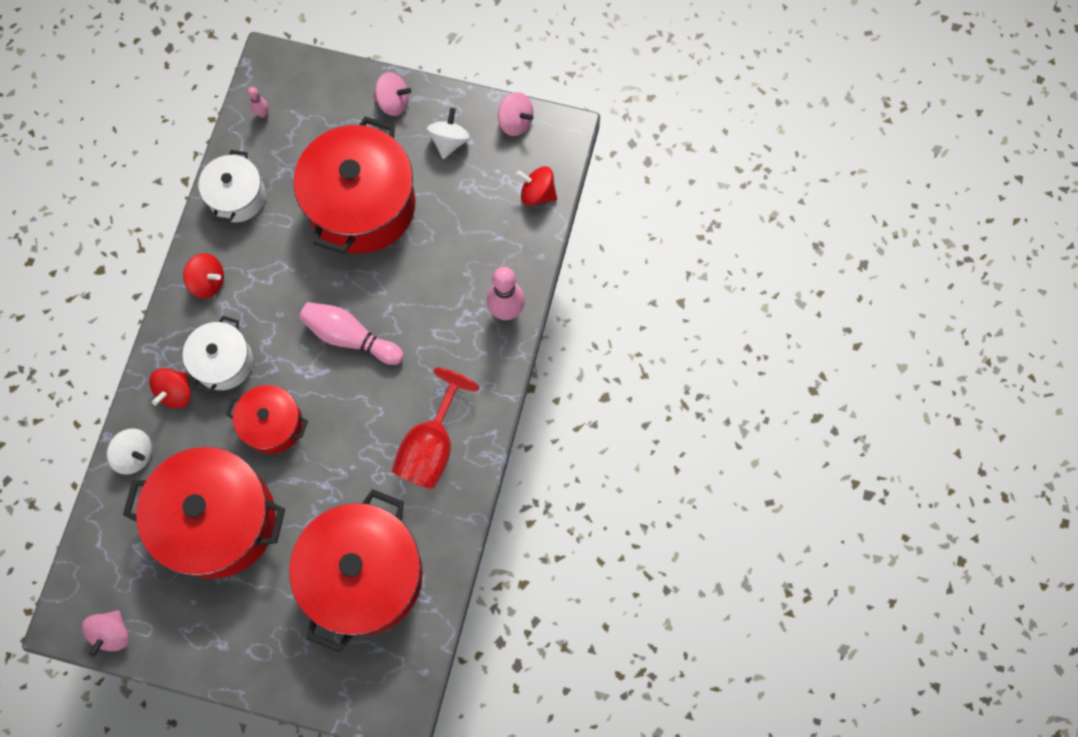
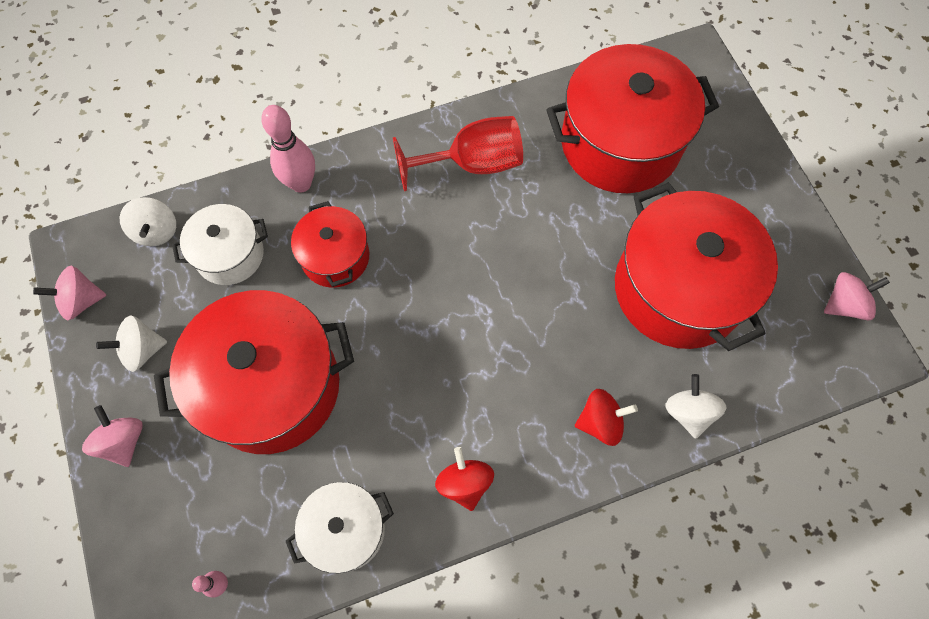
camera: 125 degrees left, 5 degrees down
(223, 362) = (535, 399): white pot -> white pot (230, 255)
(273, 424) = (557, 306): red pot -> red pot (335, 257)
(350, 337) = (422, 298): pink bowling pin -> none
(515, 122) = (81, 301): pink spinning top -> pink spinning top turned 105 degrees counterclockwise
(537, 193) = (156, 231): red spinning top -> white spinning top

